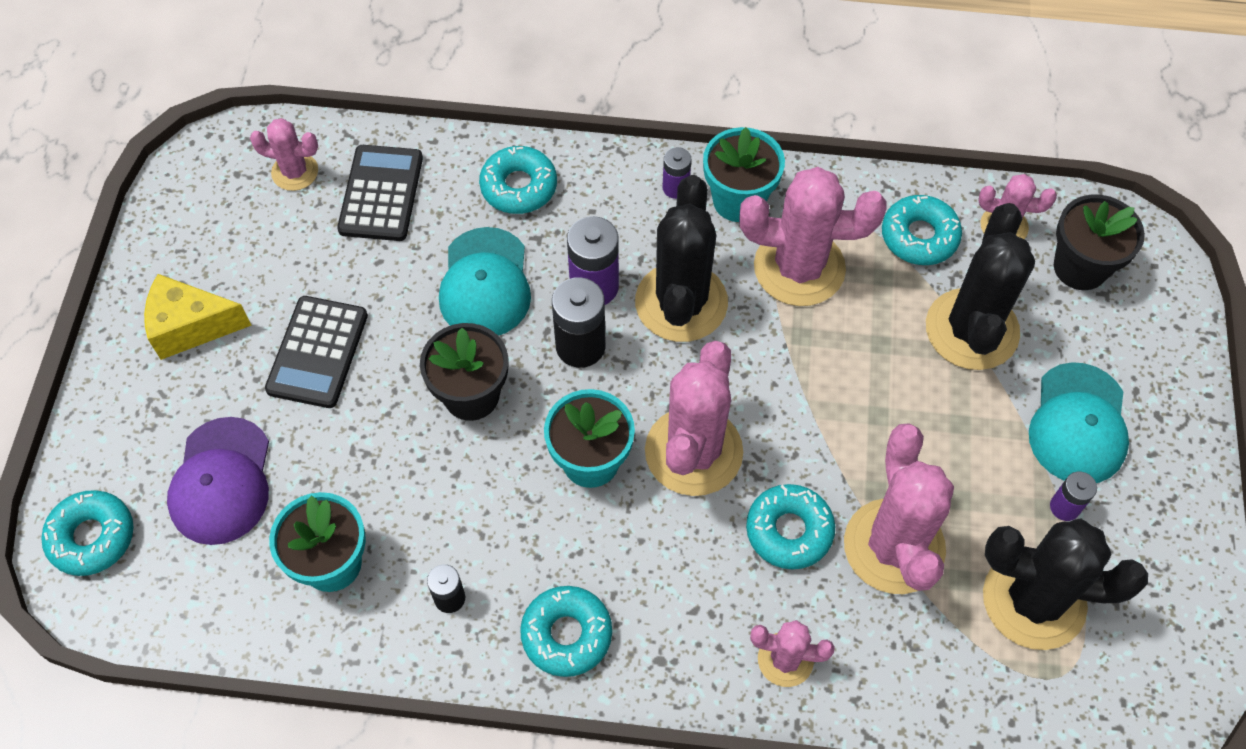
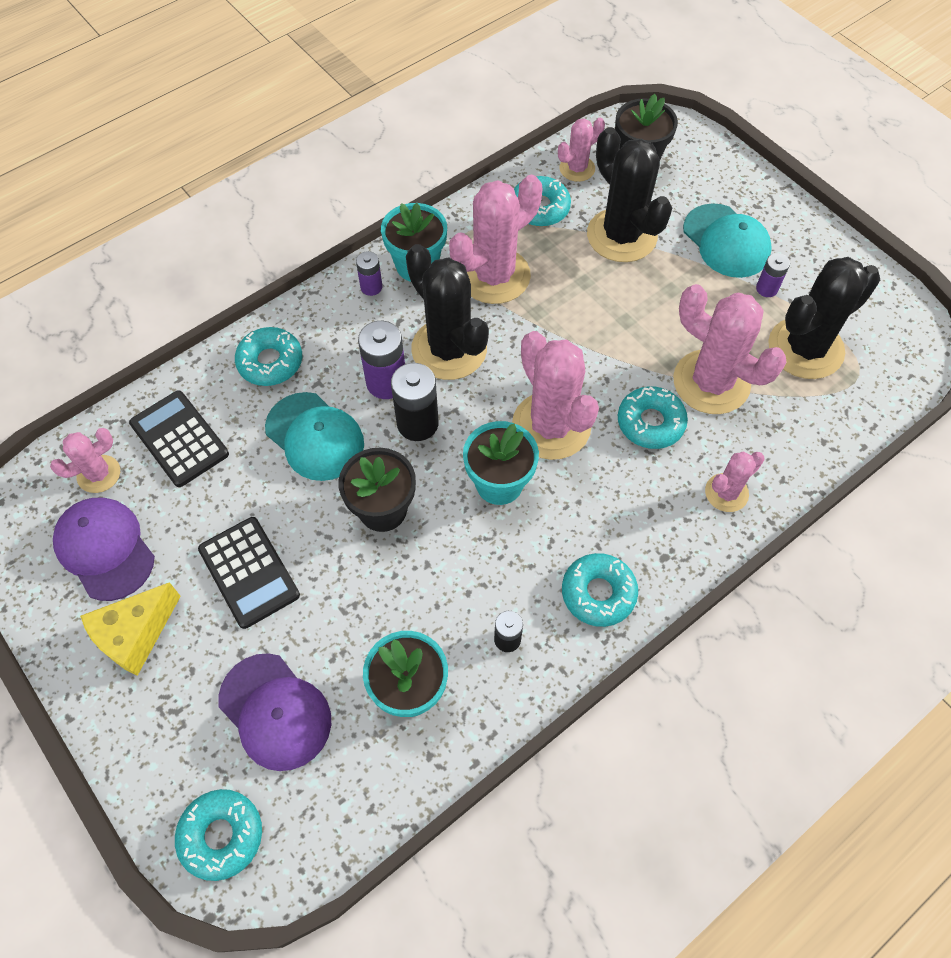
camera: 45 degrees left, 0 degrees up
(238, 238) = (105, 549): none -> purple cap

